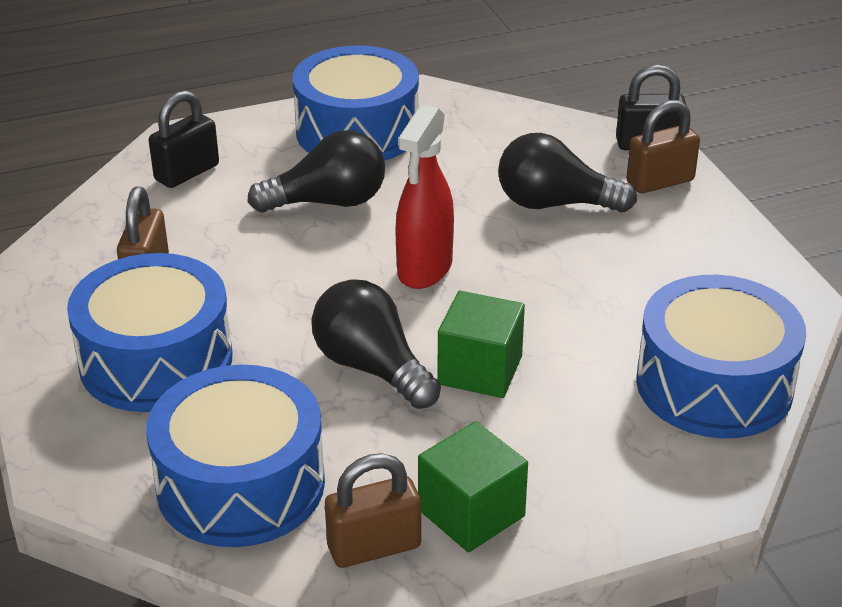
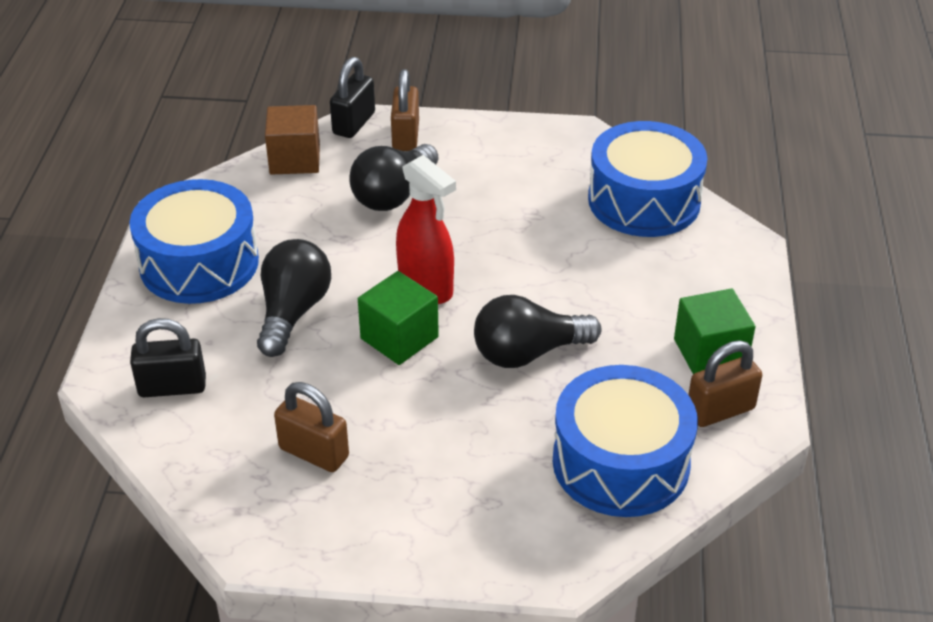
camera: 65 degrees left, 5 degrees up
(156, 360) = (440, 475): blue drum -> none
(187, 173) = (172, 387): black padlock -> black padlock turned 75 degrees counterclockwise
(374, 547) = (720, 410): brown padlock -> brown padlock turned 60 degrees clockwise
(480, 370) = (565, 299): green cube -> green cube (399, 338)
(555, 130) = (295, 159): none -> brown cube

